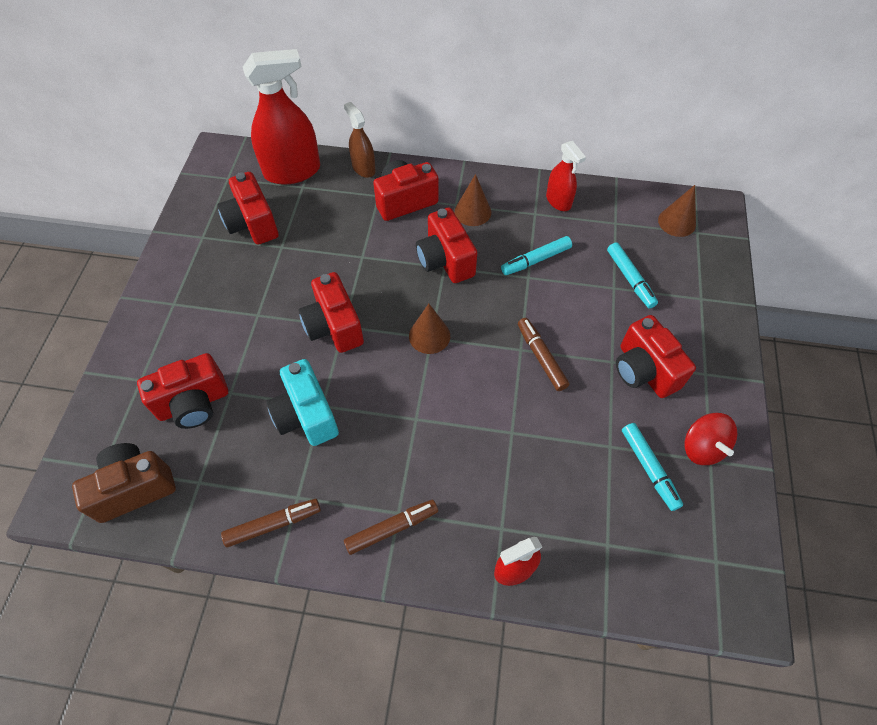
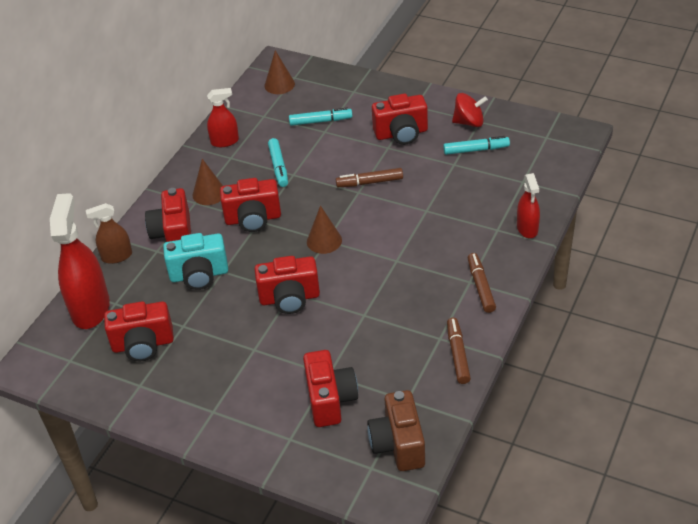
camera: 70 degrees left, 15 degrees down
(306, 415) = (369, 325): turquoise camera -> turquoise camera (199, 275)

